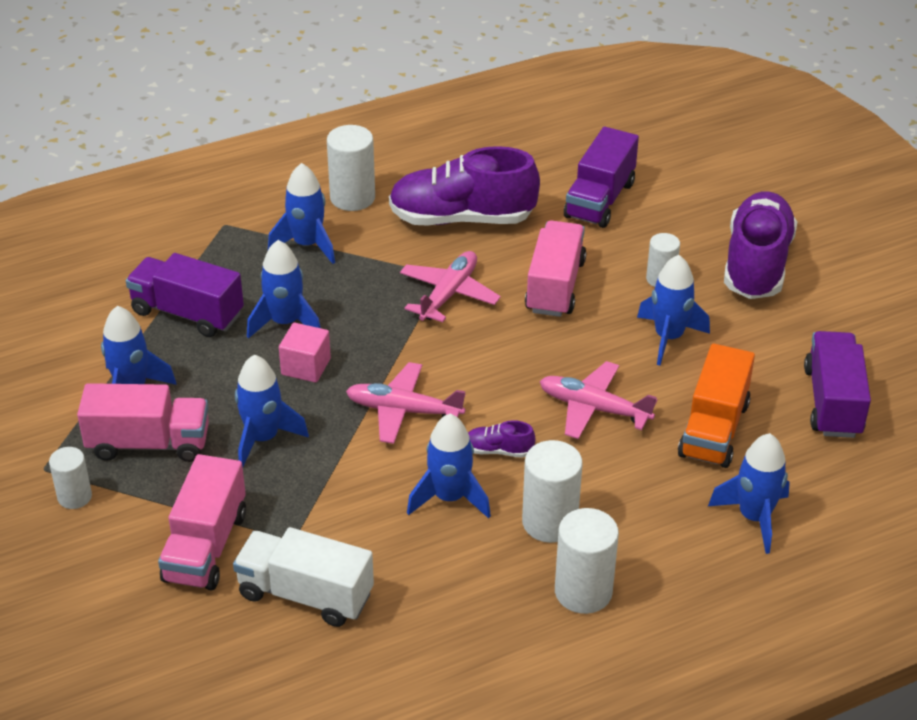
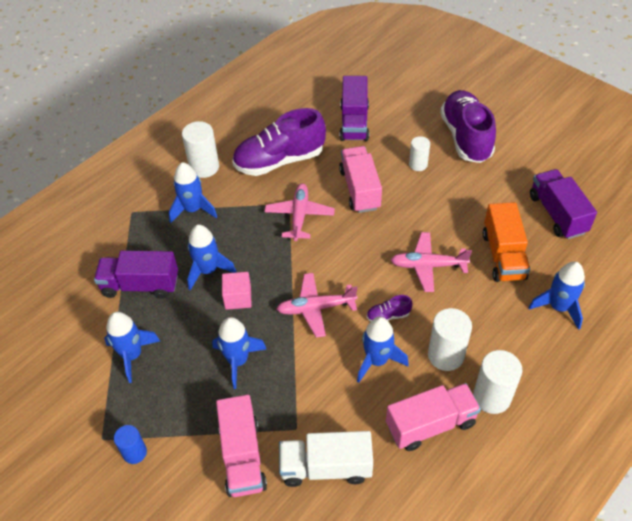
camera: 20 degrees left, 10 degrees up
(74, 497) = (134, 452): white cylinder -> blue cylinder
(149, 444) = (165, 392): pink truck -> pink truck (430, 424)
(668, 338) = (444, 202): blue rocket -> none

